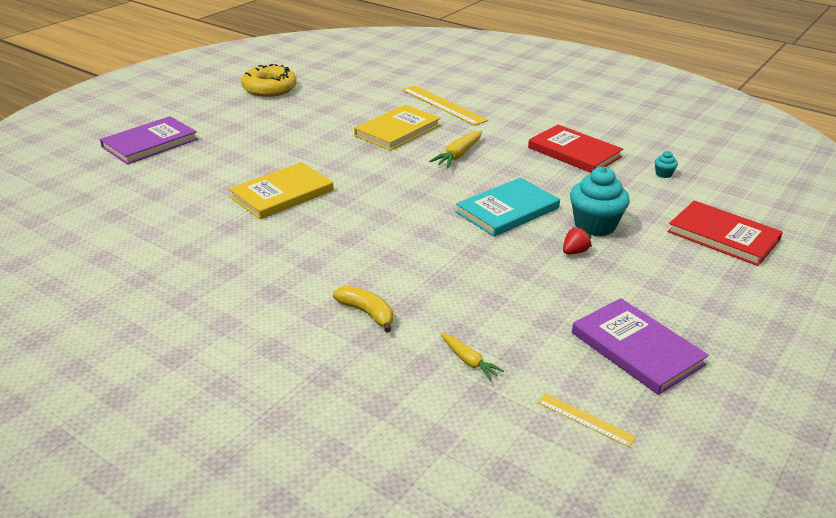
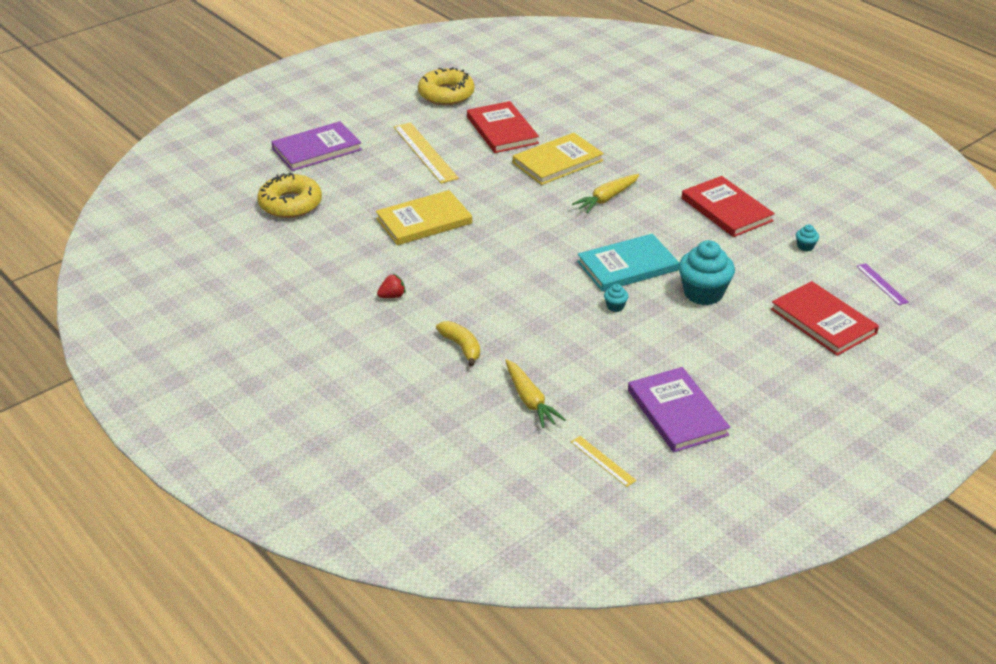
camera: 15 degrees right, 5 degrees up
(131, 194) = (290, 204): none -> yellow donut
(333, 111) = (502, 130): none -> red book
(443, 105) = (617, 135): yellow ruler -> yellow ruler (425, 152)
(469, 361) = (530, 400): yellow carrot -> yellow carrot, size x1.54
(514, 249) = (615, 306): none -> turquoise cupcake
(574, 252) = (670, 317): red strawberry -> red strawberry (392, 296)
(752, 197) = (881, 284): none -> purple ruler

